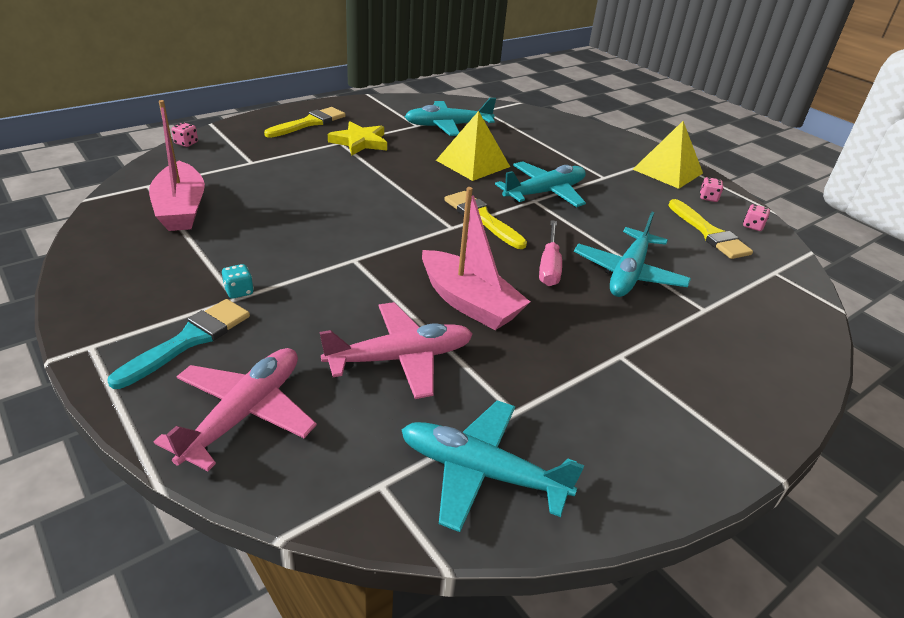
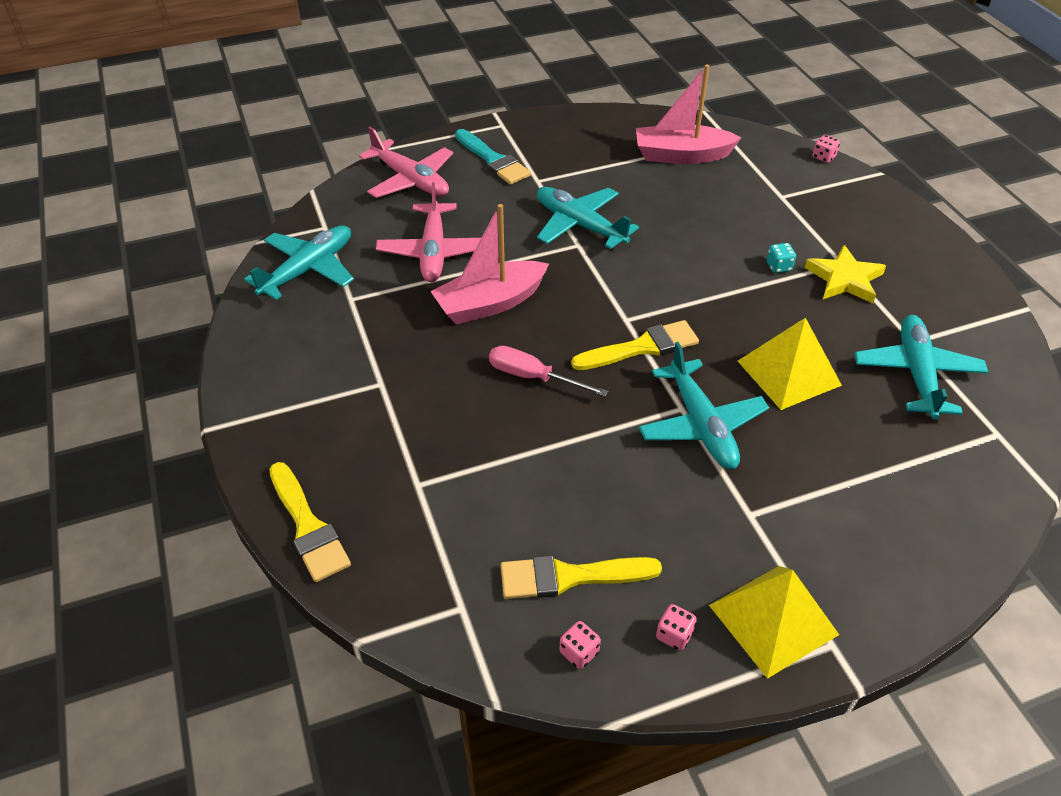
camera: 110 degrees right, 10 degrees up
(239, 291) = (545, 182): turquoise dice -> turquoise dice (778, 267)
(309, 123) = (898, 243): yellow brush -> yellow brush (308, 526)
(628, 273) = (501, 442): turquoise plane -> turquoise plane (579, 225)

